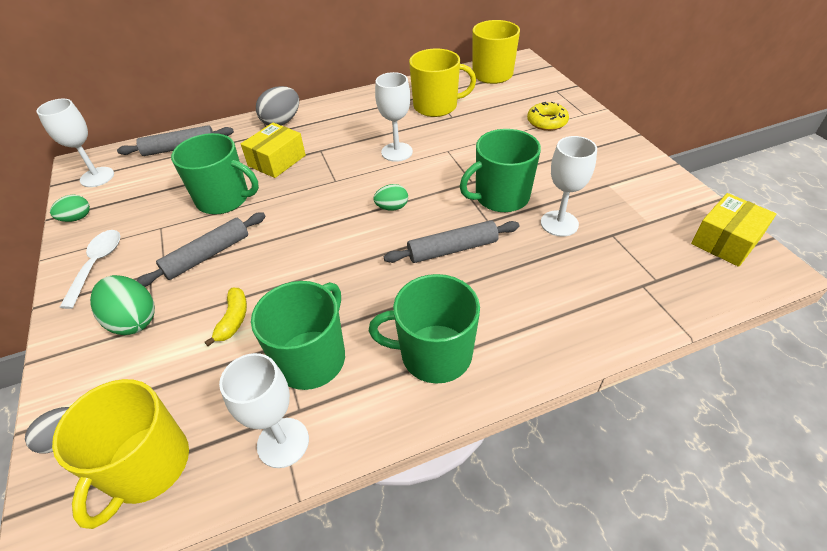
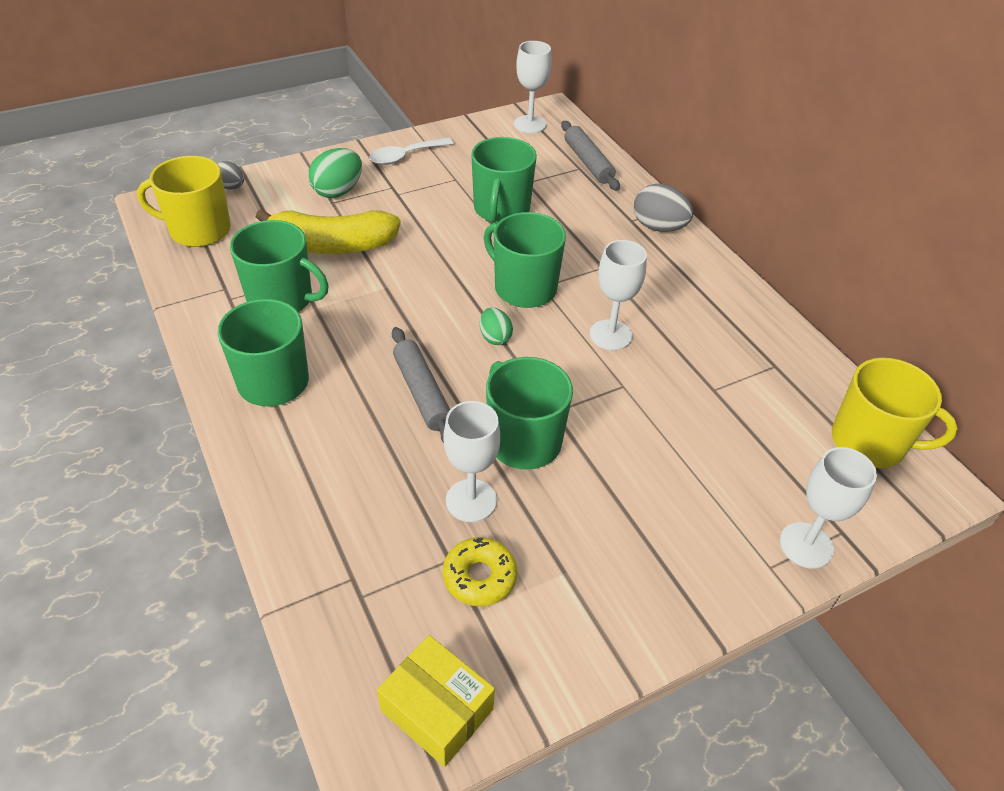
camera: 80 degrees right, 0 degrees up
(77, 218) = (467, 129): green egg -> none
(97, 264) = (405, 156): white spoon -> white spoon turned 150 degrees clockwise
(207, 255) = (416, 215): grey rolling pin -> none
(233, 320) = (332, 246): yellow banana -> yellow banana, size x2.21
(277, 160) = (575, 235): yellow box -> none
(283, 442) = (201, 293): white goblet -> white goblet (806, 545)
(335, 190) = (524, 288): none -> green mug
(436, 106) = (739, 371): yellow mug -> none
(547, 122) = (728, 508): yellow donut -> yellow donut (479, 577)

